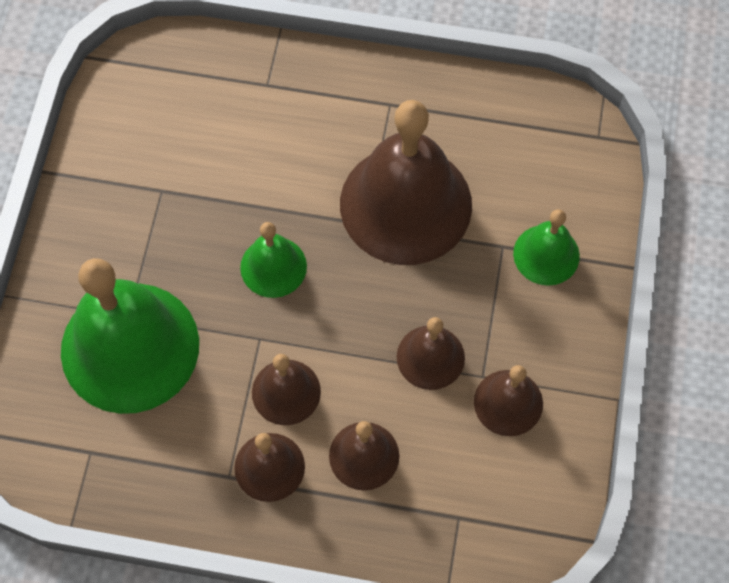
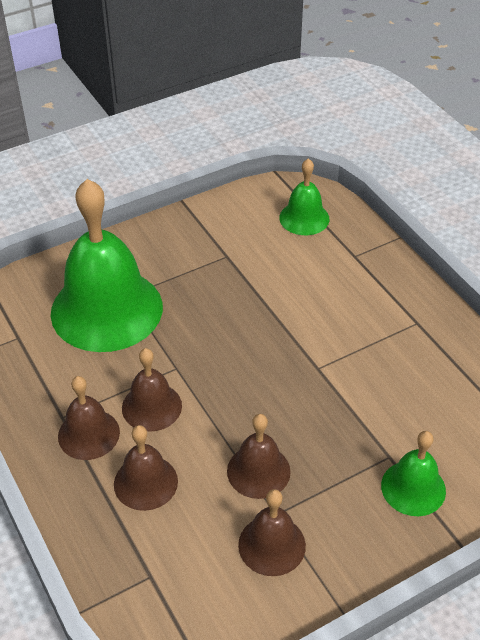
camera: 50 degrees right, 20 degrees down
(273, 267) = (234, 341): green bell -> green bell (304, 218)
(405, 204) = (356, 379): brown bell -> none

